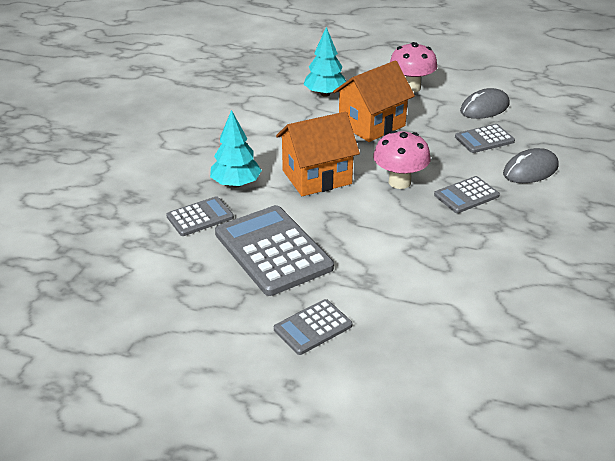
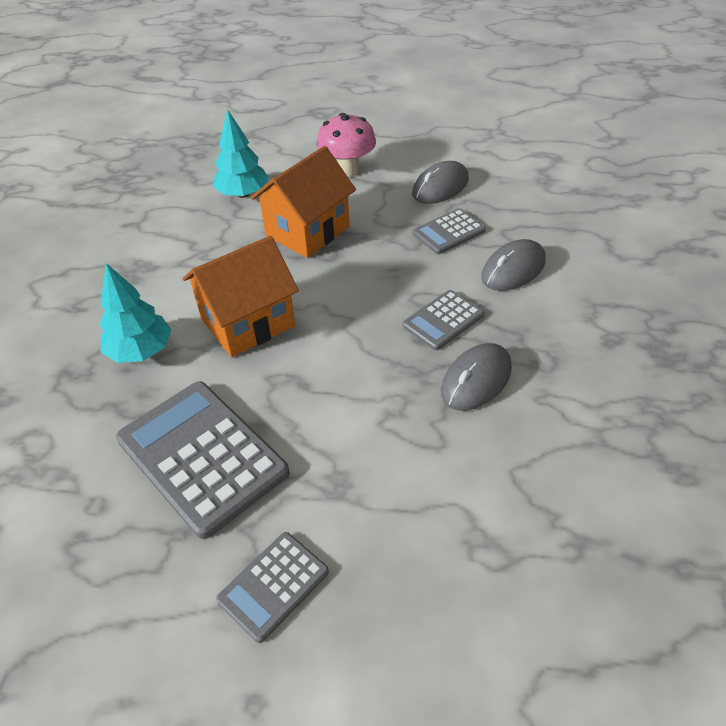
camera: 10 degrees left, 10 degrees up
(200, 217) = (95, 416): grey calculator -> none
(399, 182) = (355, 313): pink mushroom -> none
(483, 235) = (476, 380): none -> grey mouse

